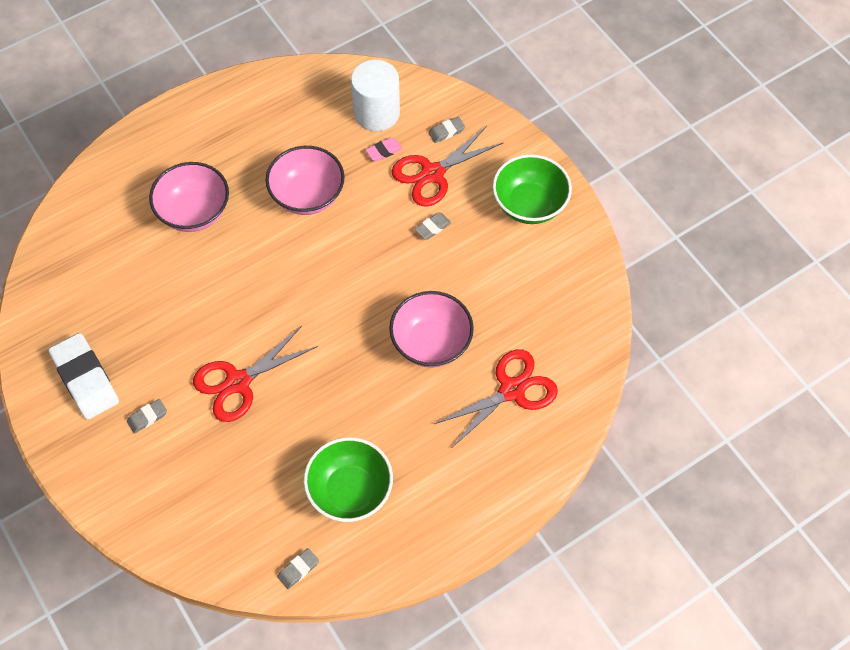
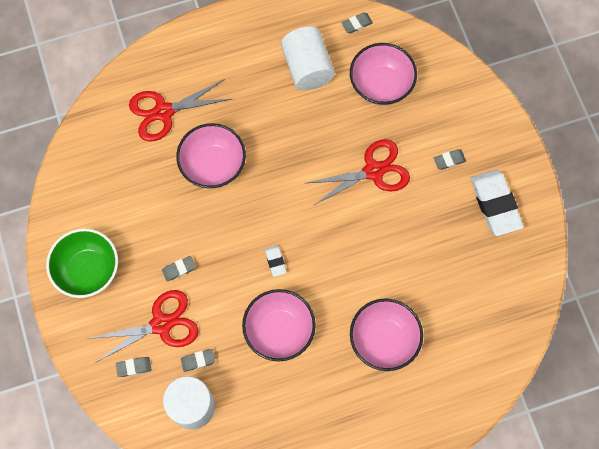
camera: 165 degrees left, 10 degrees up
(249, 492) = (381, 85): none -> pink bowl
(329, 259) = (275, 261): none -> white eraser
(350, 491) = (307, 68): green bowl -> white cylinder
(384, 151) = (198, 360): pink eraser -> grey eraser

